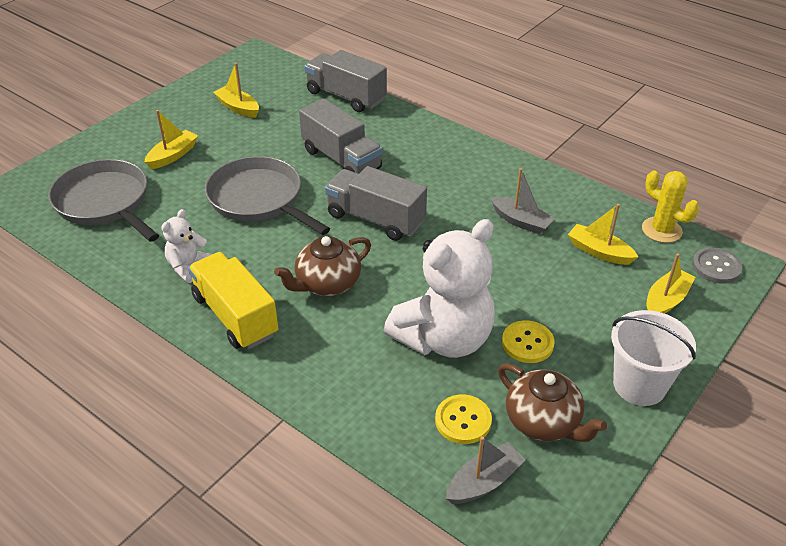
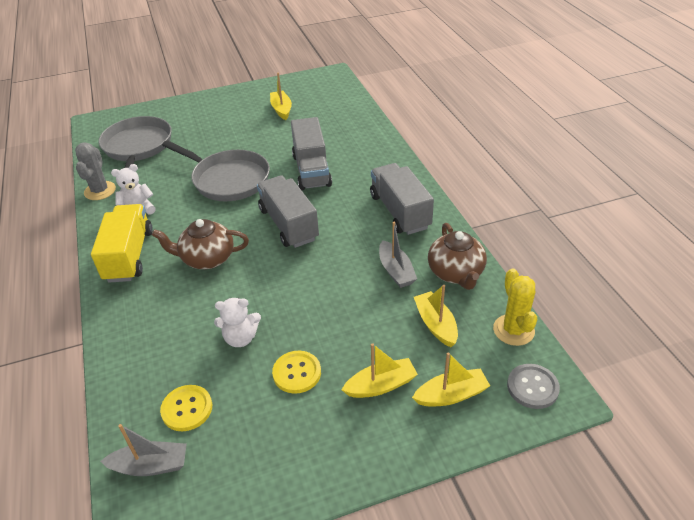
camera: 35 degrees right, 0 degrees up
(114, 265) = (100, 191): none -> grey cactus
(173, 155) = (207, 129): yellow boat -> yellow boat (381, 385)
(259, 199) = (227, 179): grey pan -> grey pan turned 135 degrees clockwise
(346, 96) = (363, 124): grey truck -> grey truck (400, 211)
(444, 338) = (240, 338): white teddy bear -> white teddy bear, size x0.47
(543, 422) = (241, 444): brown teapot -> brown teapot (456, 273)
(639, 385) = (349, 457): white bucket -> none

